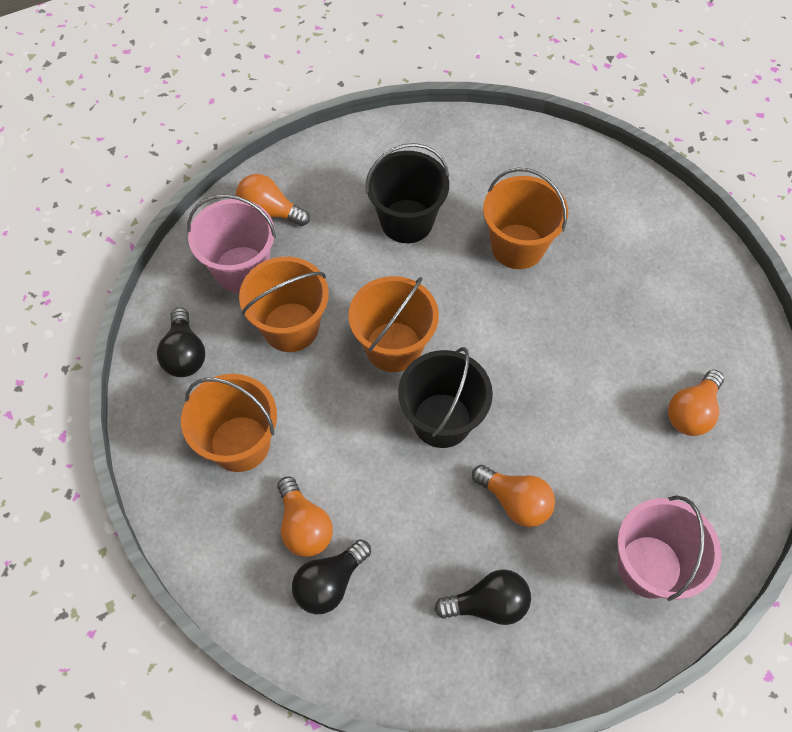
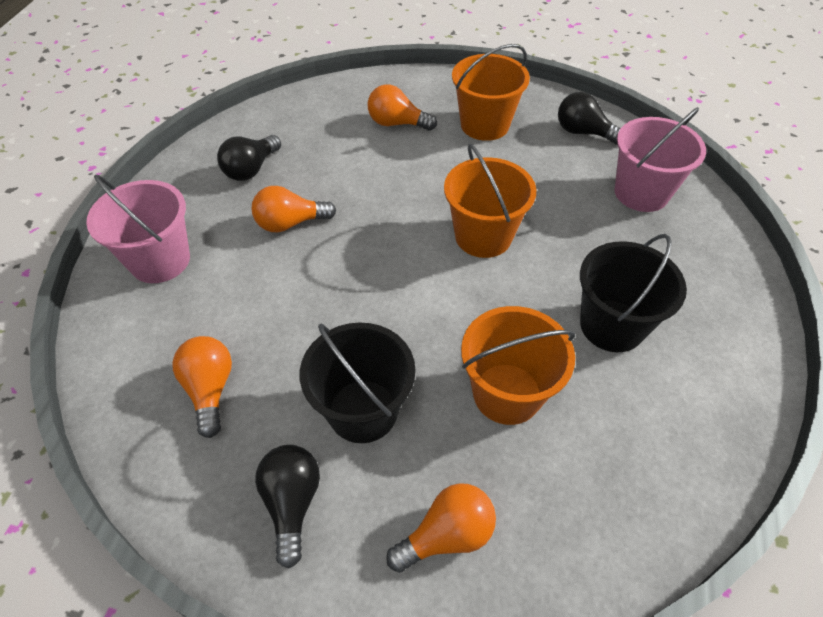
camera: 130 degrees right, 10 degrees down
(269, 211) = (696, 239): orange light bulb -> orange light bulb (447, 535)
(291, 327) = (558, 191): orange bucket -> none
(330, 583) = (350, 116): black light bulb -> black light bulb (292, 503)
(442, 420) = (392, 225): black bucket -> black bucket (363, 411)

